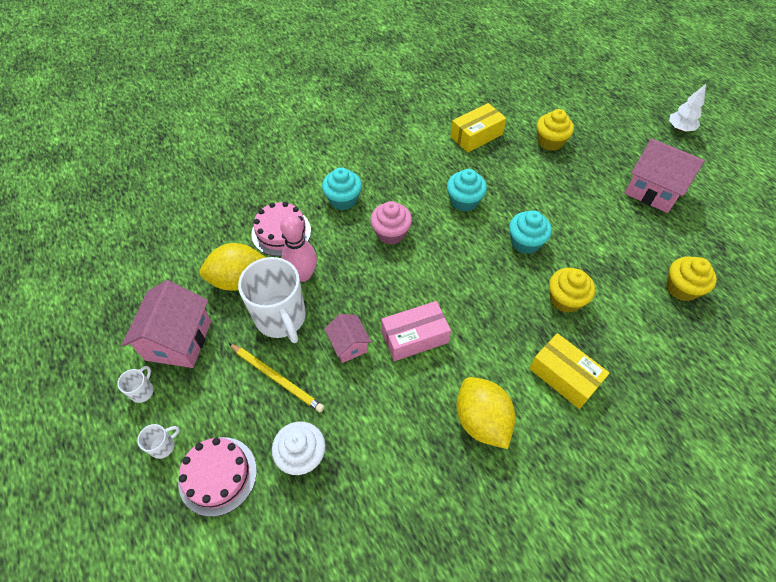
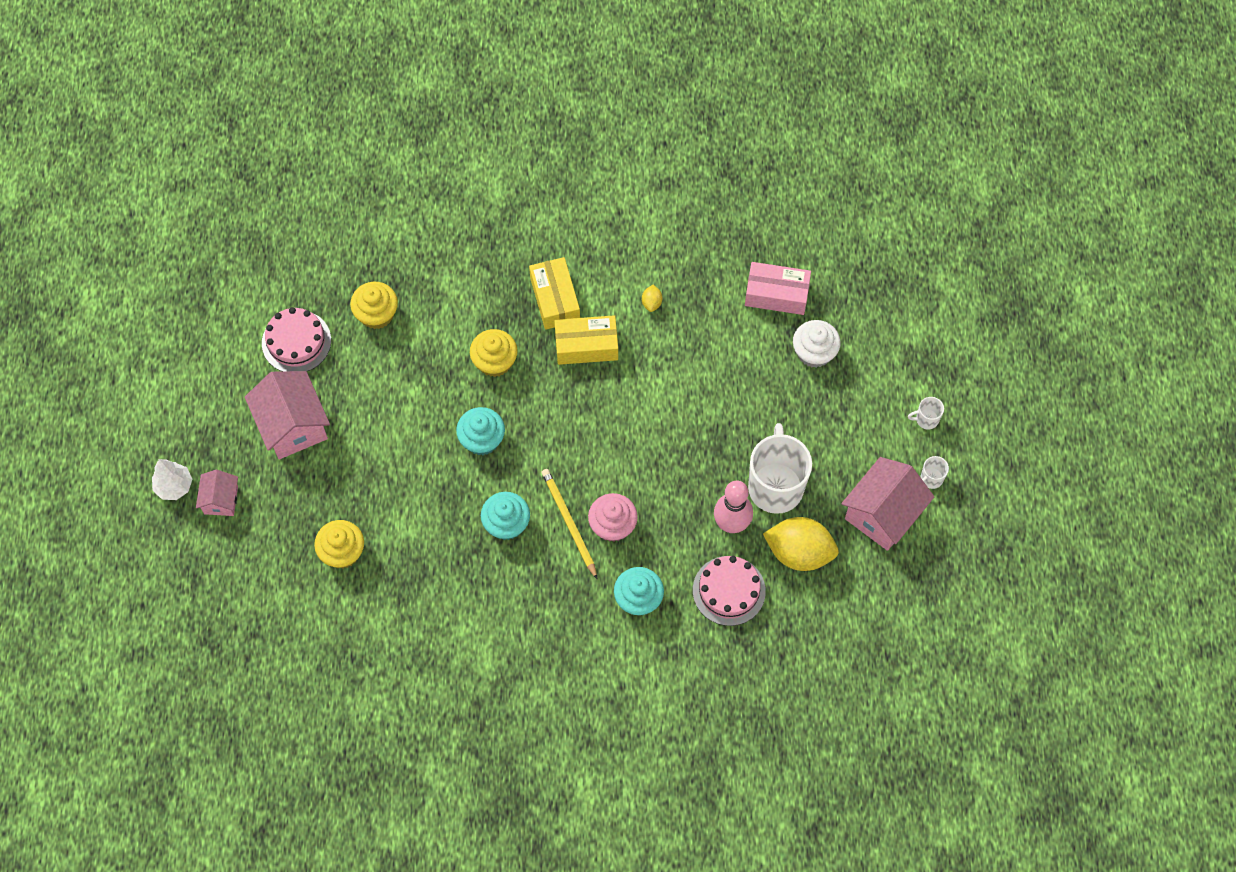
camera: 150 degrees left, 10 degrees up
(218, 475) = (889, 372): pink cake -> pink cake (296, 341)
(277, 378) = (806, 428): yellow pencil -> yellow pencil (569, 523)
(349, 345) = (725, 425): pink house -> pink house (221, 500)
(414, 337) = (661, 401): pink box -> pink box (776, 294)
(476, 135) = (421, 610): yellow box -> yellow box (586, 346)
(481, 420) = (651, 303): yellow lemon -> yellow lemon, size x0.41

